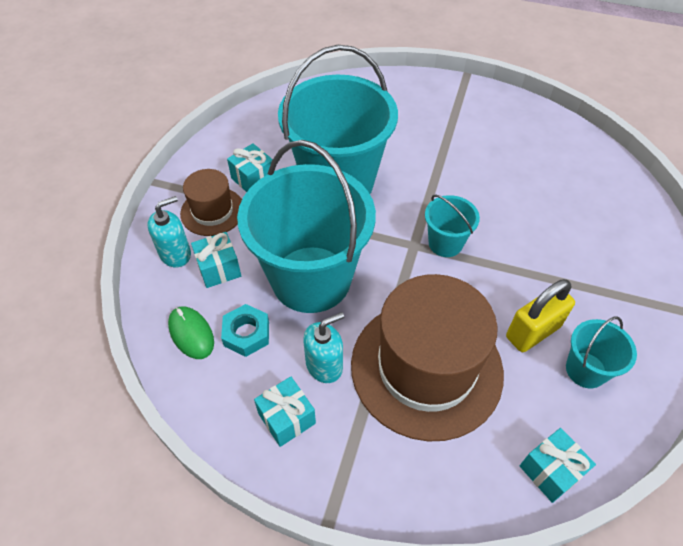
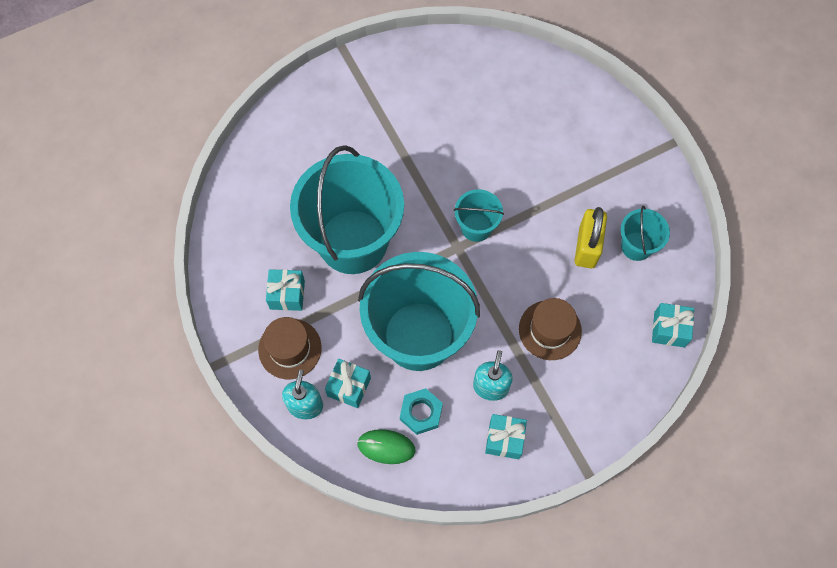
camera: 45 degrees left, 15 degrees up
(426, 367) = (550, 330): brown hat -> brown hat, size x0.50

